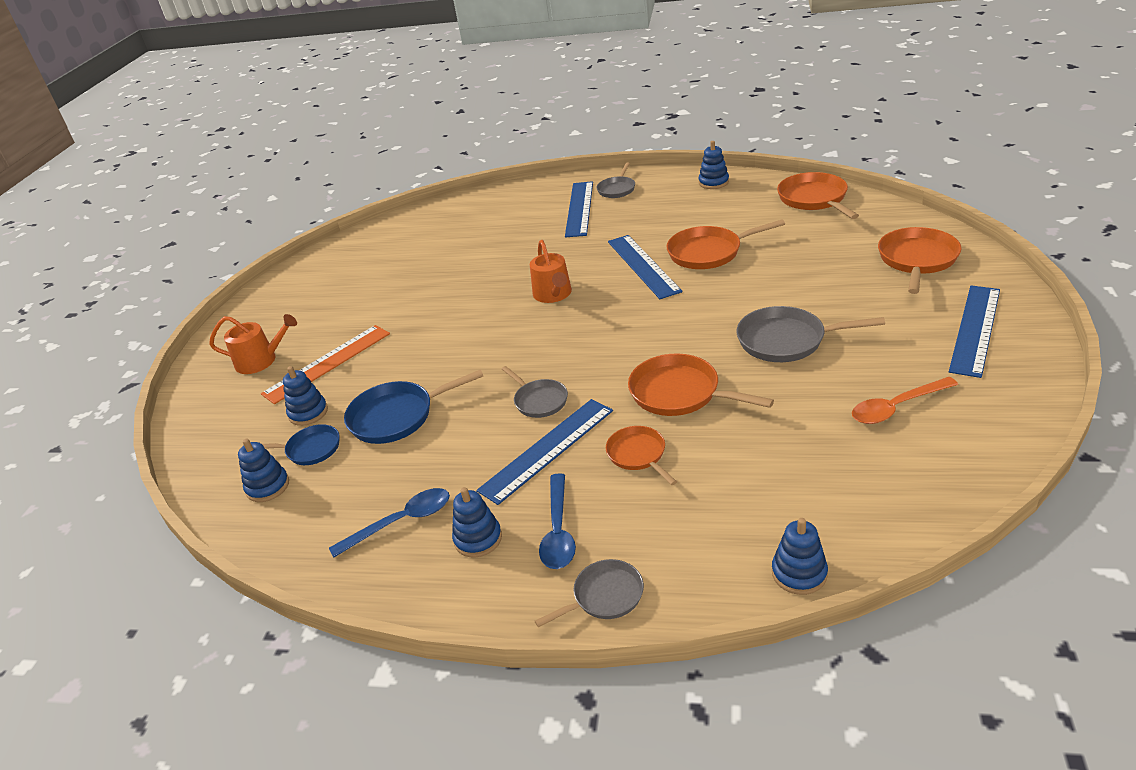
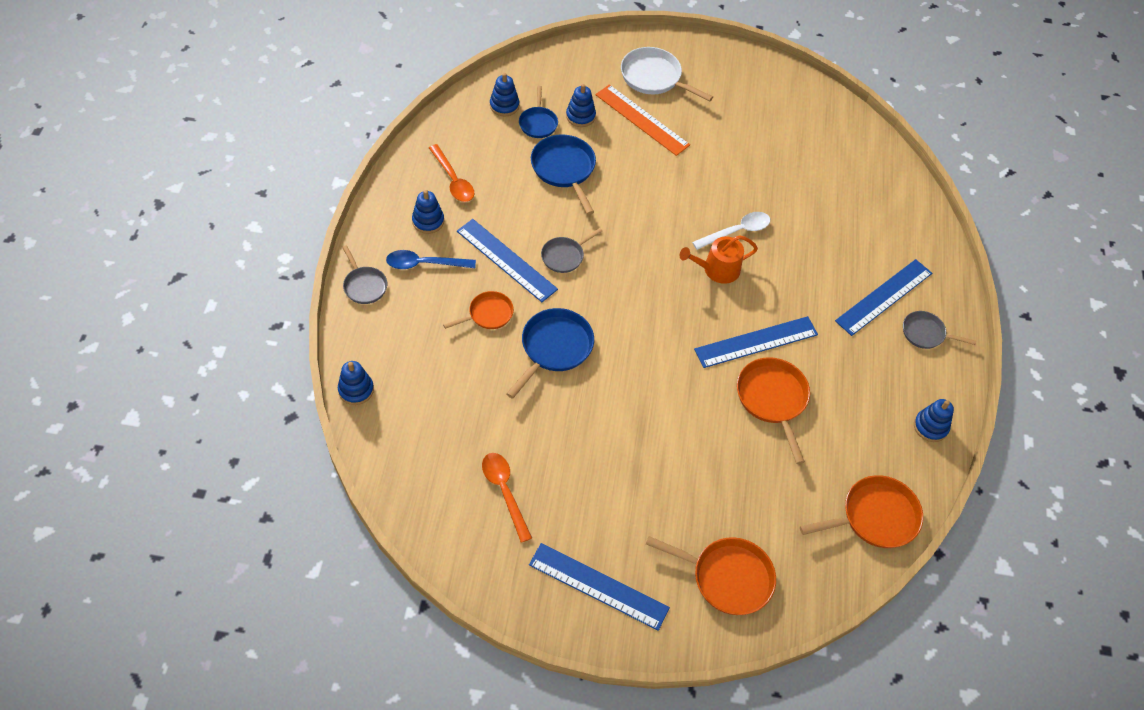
camera: 80 degrees right, 20 degrees up
(261, 360) = (654, 78): orange watering can -> white pan
(401, 522) = (453, 180): blue spoon -> orange spoon
(502, 287) = (736, 231): none -> white spoon
(579, 208) = (884, 297): blue ruler -> blue ruler turned 45 degrees counterclockwise
(680, 393) = (554, 348): orange pan -> blue pan
(787, 340) = (610, 435): grey pan -> none

